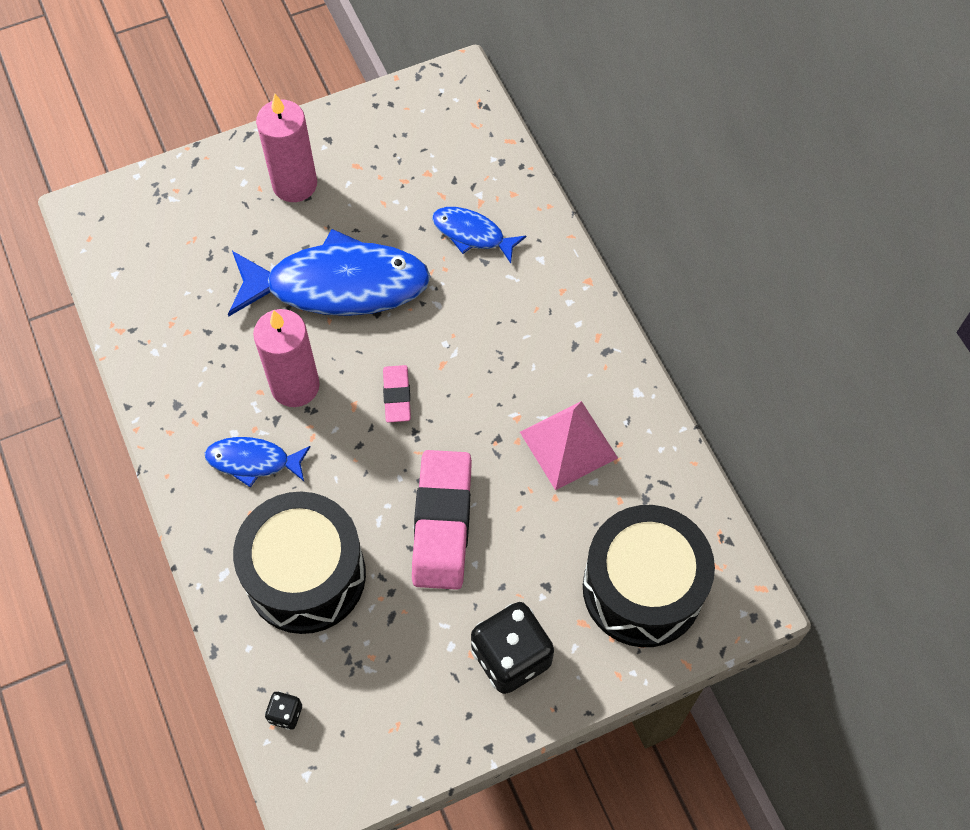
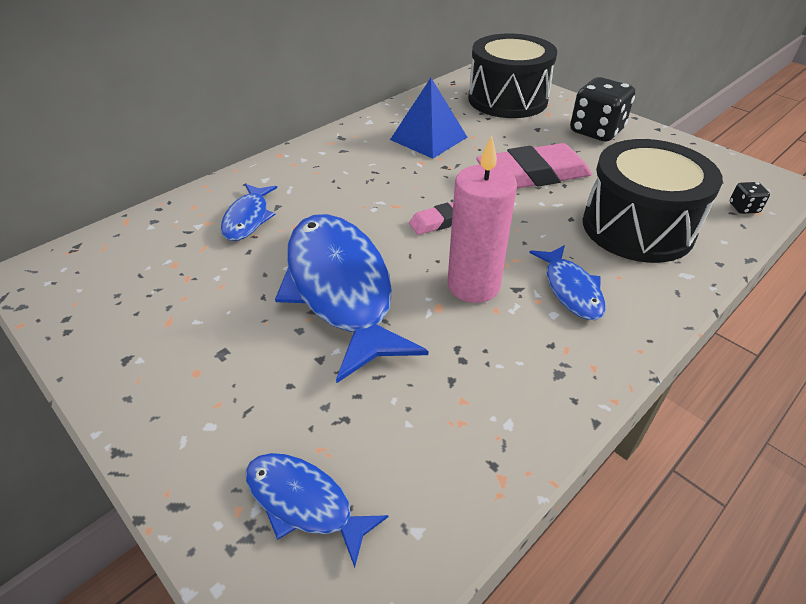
camera: 110 degrees left, 20 degrees down
(162, 222) = (304, 503): none -> blue fish
(294, 184) = (206, 368): pink candle -> none
(568, 445) = (428, 138): pink pyramid -> blue pyramid

